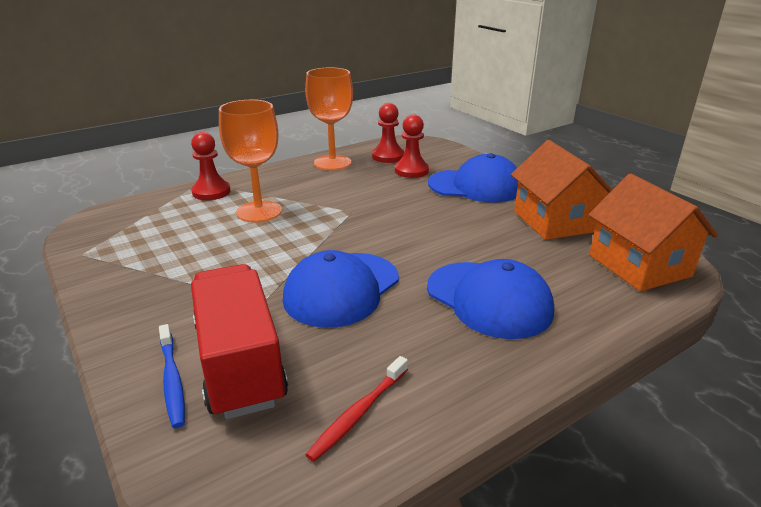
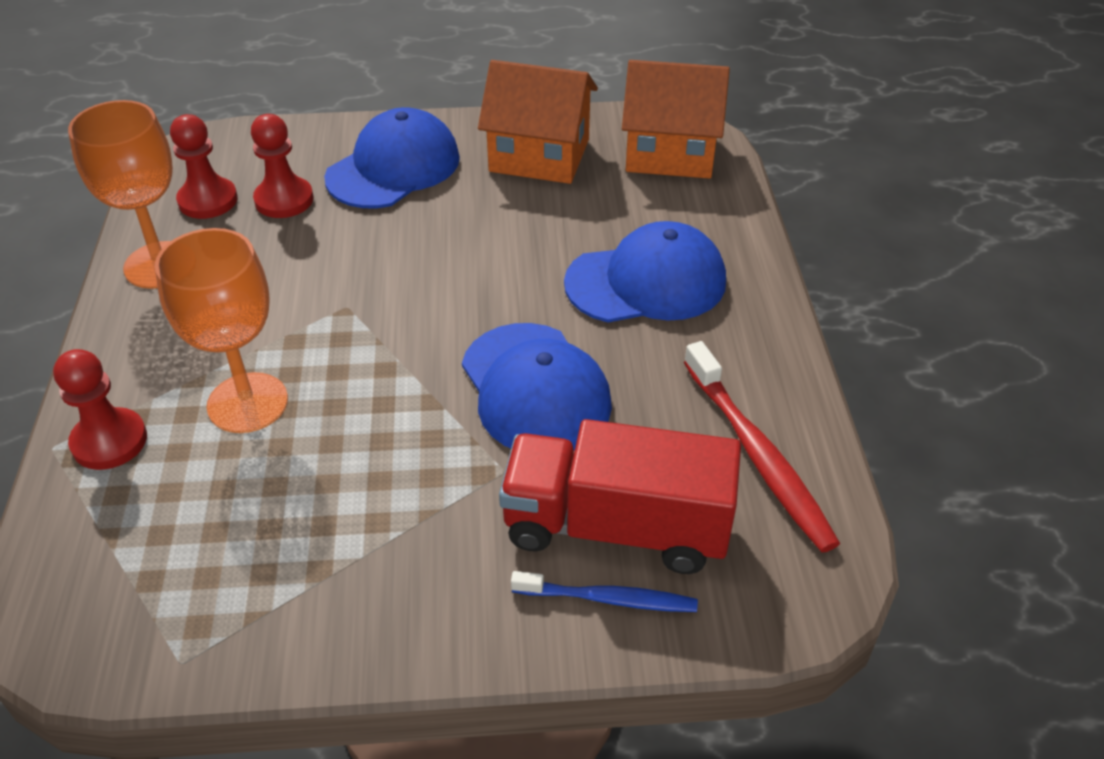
camera: 60 degrees left, 15 degrees up
(359, 413) = (757, 455): red toothbrush -> red toothbrush, size x1.62

